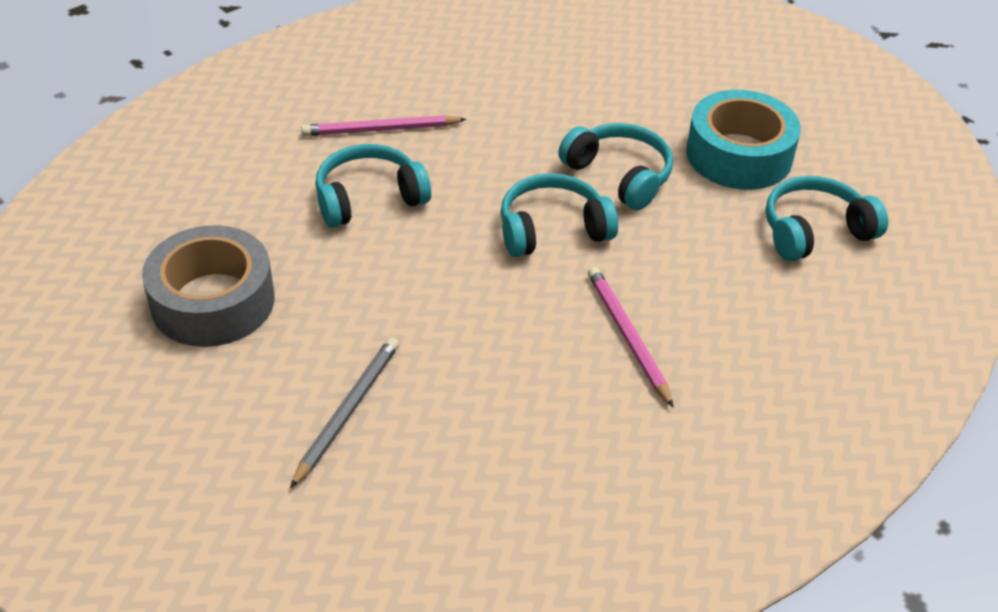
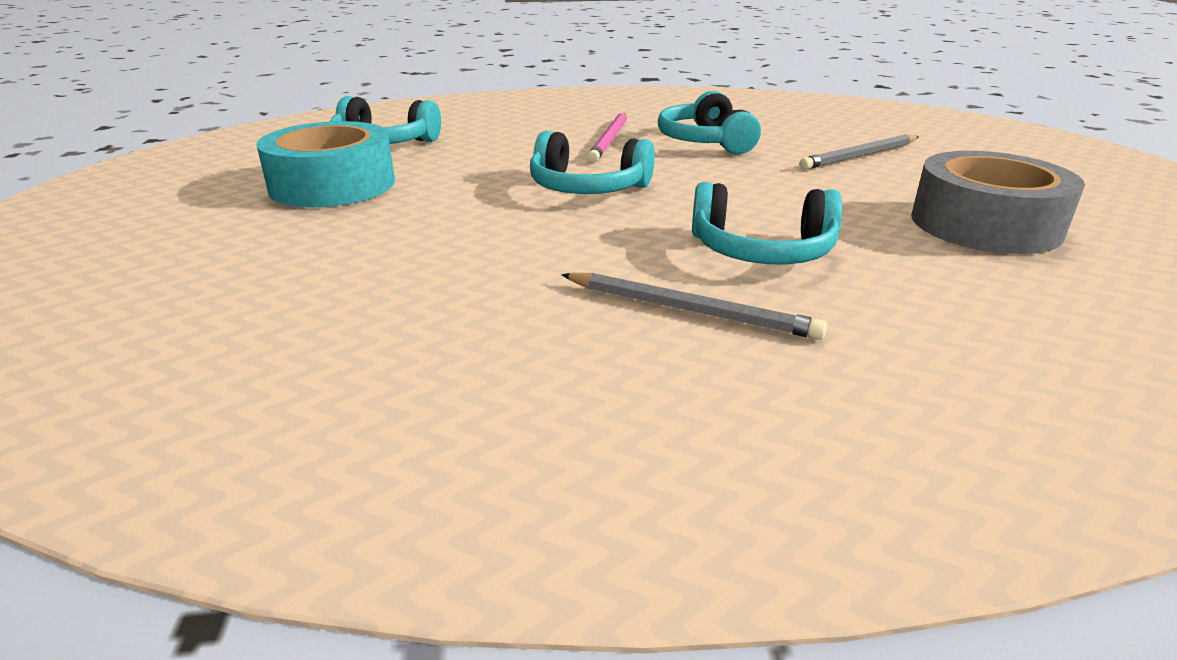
camera: 145 degrees left, 15 degrees down
(380, 130) = (690, 310): pink pencil -> grey pencil
(619, 175) = (466, 200): turquoise headphones -> turquoise headphones (705, 142)

